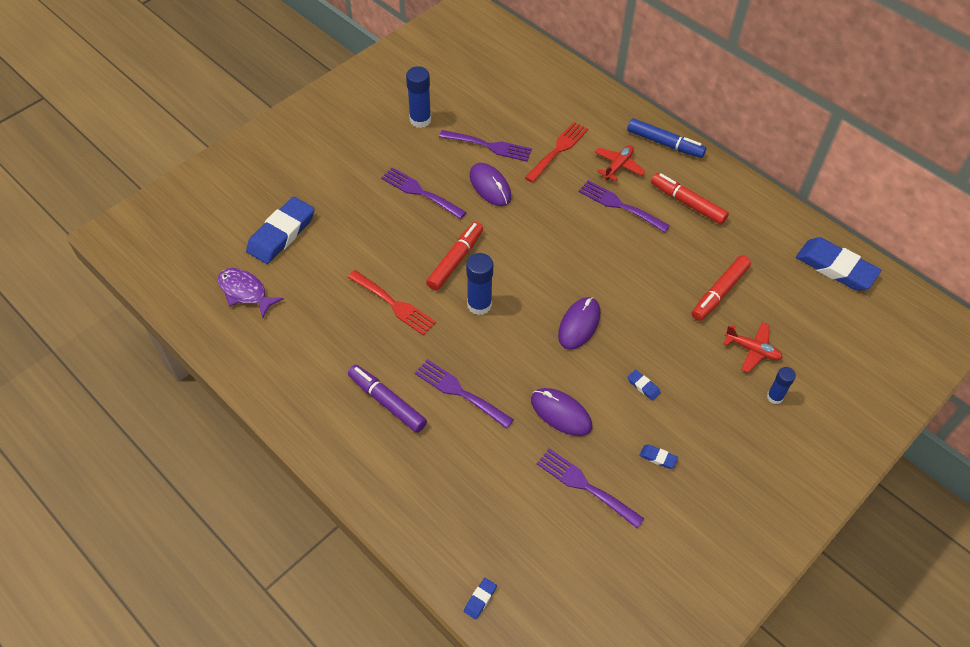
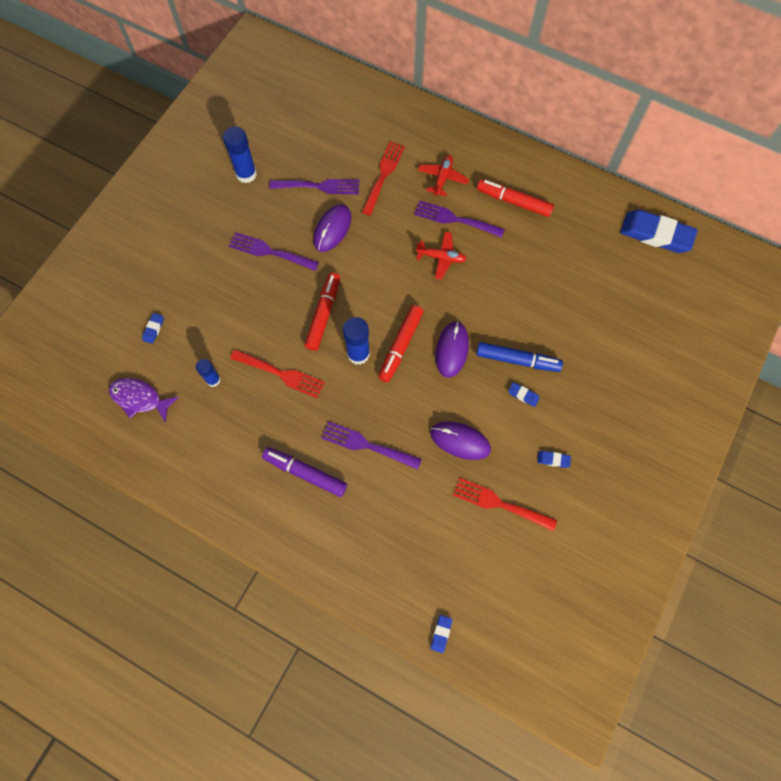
camera: 15 degrees left, 15 degrees up
(281, 234) = (153, 329): blue eraser -> blue eraser, size x0.41
(490, 186) = (332, 229): purple mouse -> purple mouse turned 75 degrees clockwise
(585, 486) = (499, 504): purple fork -> red fork
(665, 143) = (477, 144): blue marker -> blue marker (517, 360)
(719, 292) = (564, 285): red marker -> red marker (400, 346)
(752, 350) = (605, 334): red plane -> red plane (441, 258)
(774, 397) = (635, 374): blue glue stick -> blue glue stick (213, 380)

